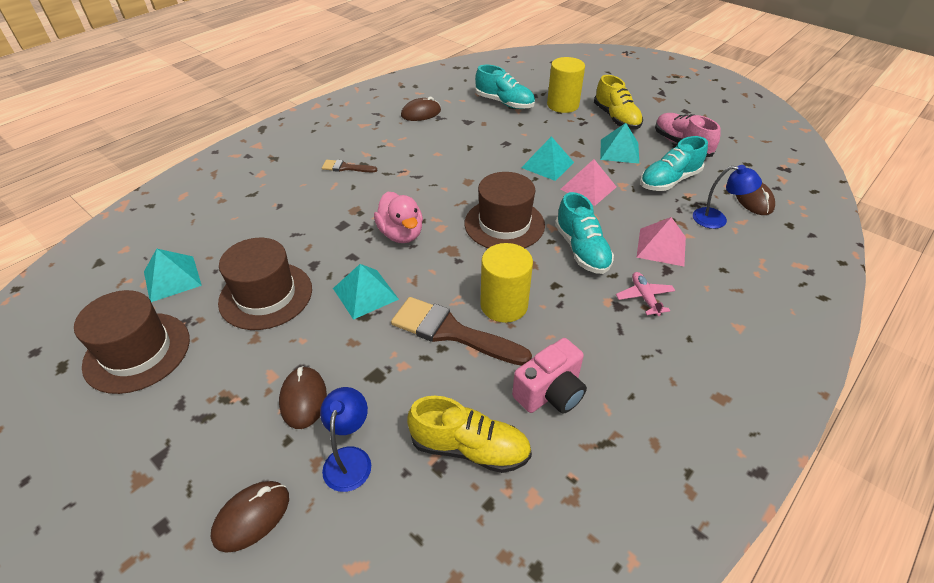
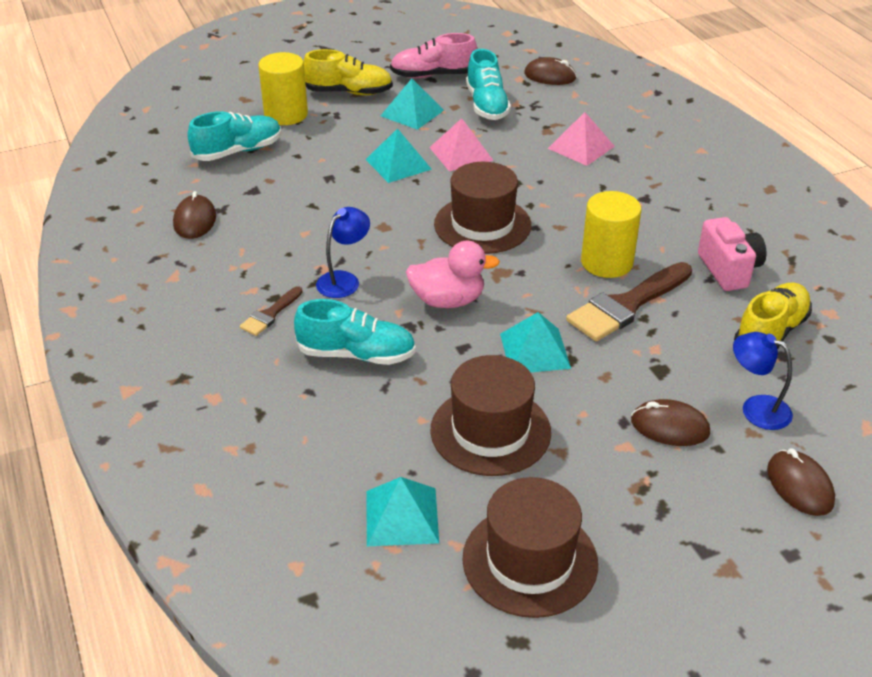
camera: 65 degrees left, 5 degrees down
(581, 250) = (556, 191): turquoise shoe -> turquoise shoe (356, 354)
(644, 297) = (642, 181): pink plane -> none
(717, 219) = (563, 104): blue lamp -> blue lamp (344, 280)

